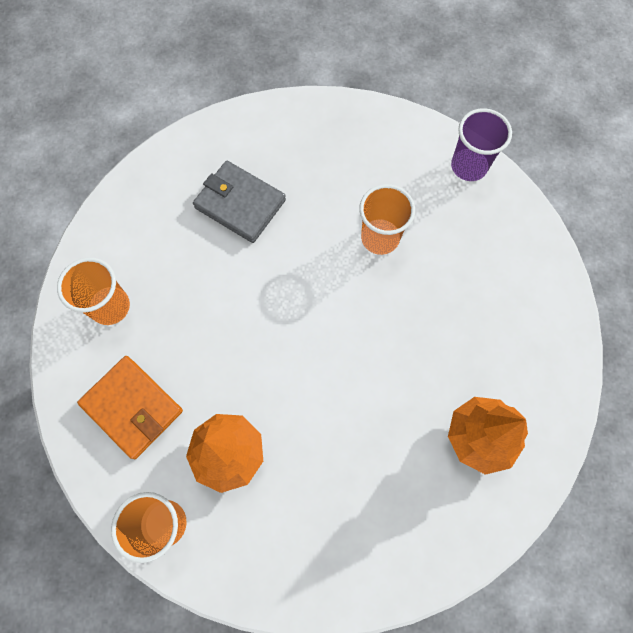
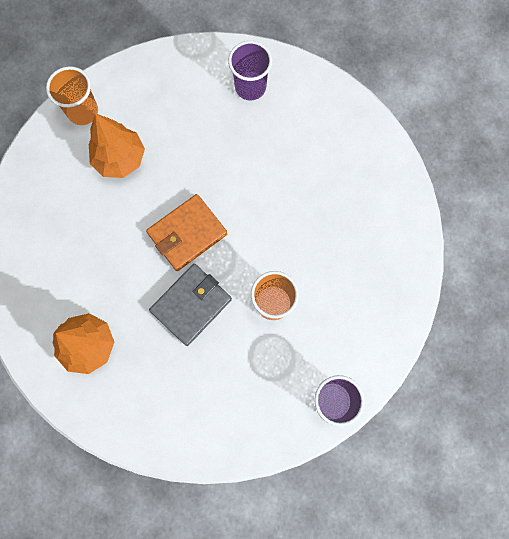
camera: 100 degrees right, 5 degrees up
(110, 306) = (250, 87): orange cup -> purple cup
(132, 407) = (168, 97): orange wallet -> orange wallet (187, 234)
(240, 204) = (324, 193): grey wallet -> grey wallet (191, 305)

